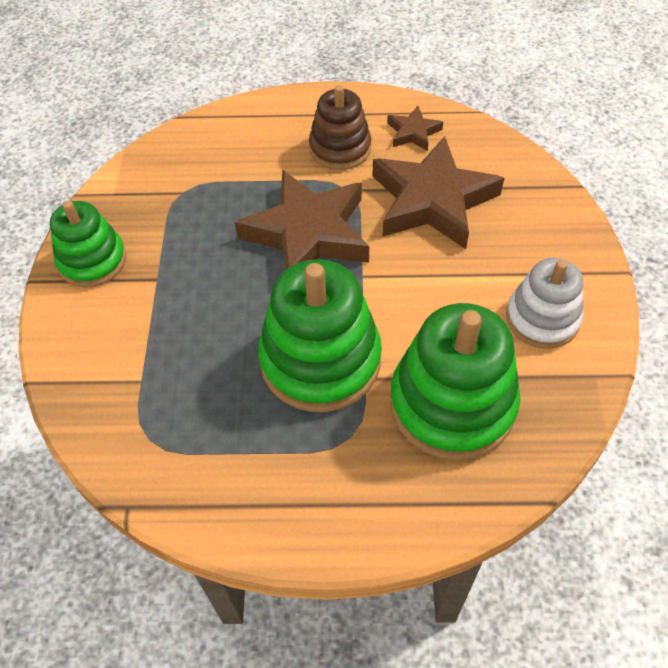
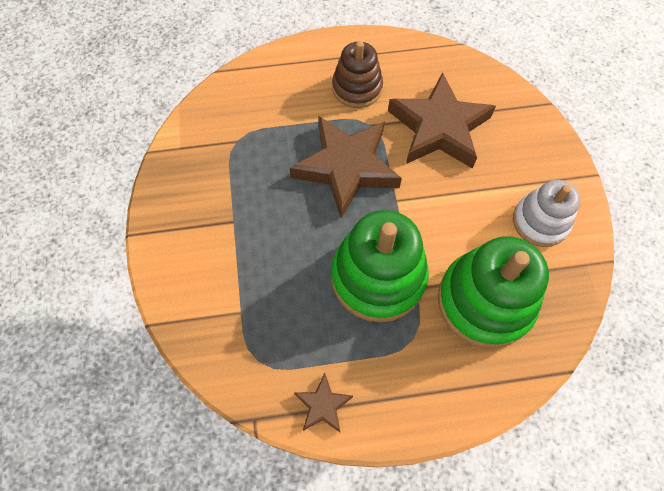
camera: 10 degrees left, 10 degrees up
(92, 261) = (177, 211): green stacking toy -> none
(413, 132) = (412, 68): brown star -> brown star (323, 405)

